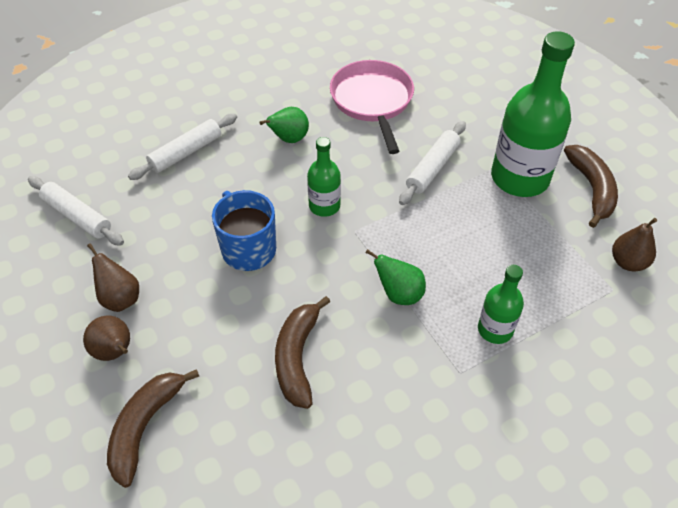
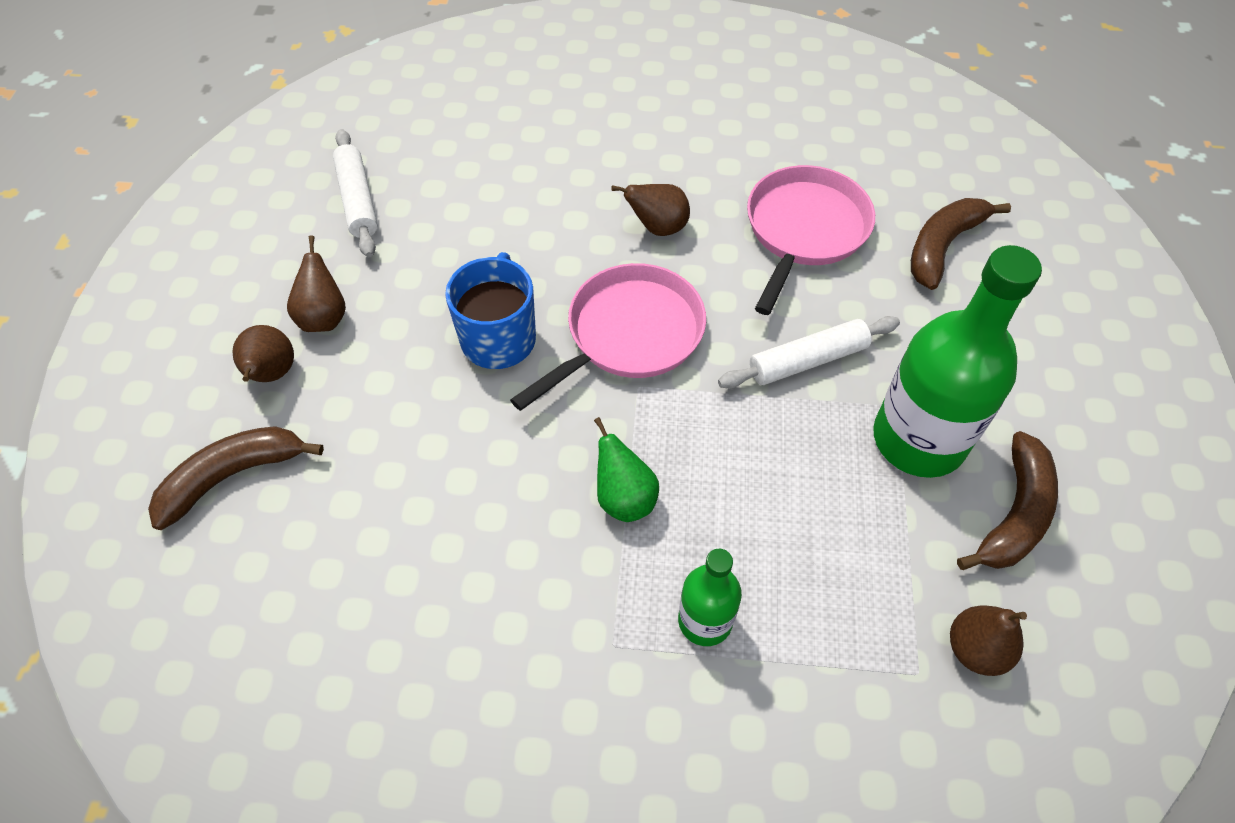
camera: 35 degrees right, 5 degrees up
(186, 152) = (527, 184): white rolling pin -> none
(289, 139) = (658, 228): green pear -> brown pear
(297, 357) = (444, 500): brown banana -> brown banana (942, 246)
(324, 206) = (629, 335): green bottle -> pink pan

